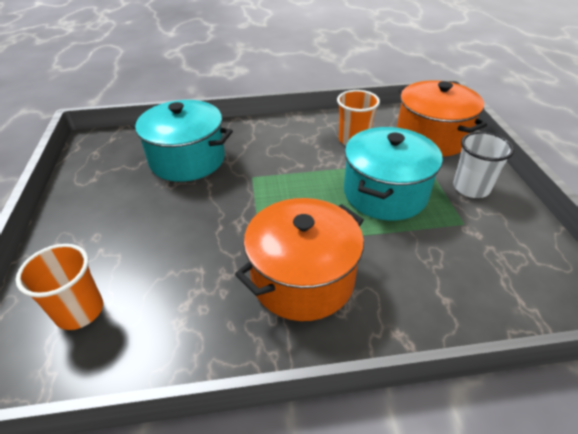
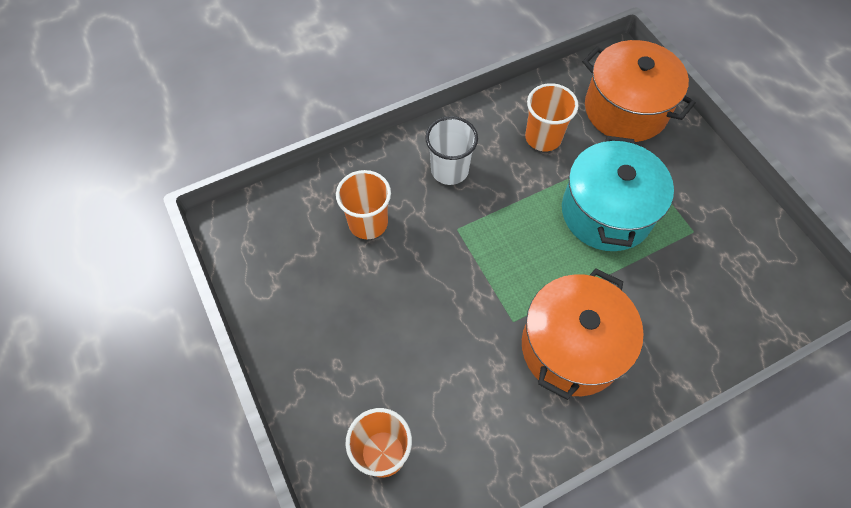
camera: 20 degrees left, 20 degrees up
(187, 159) = (368, 223): turquoise pot -> orange cup
(471, 188) = (687, 180): white cup -> white cup (449, 170)

